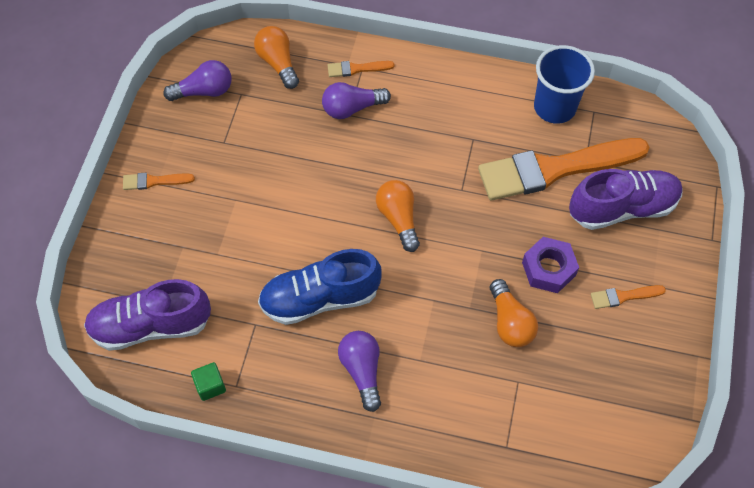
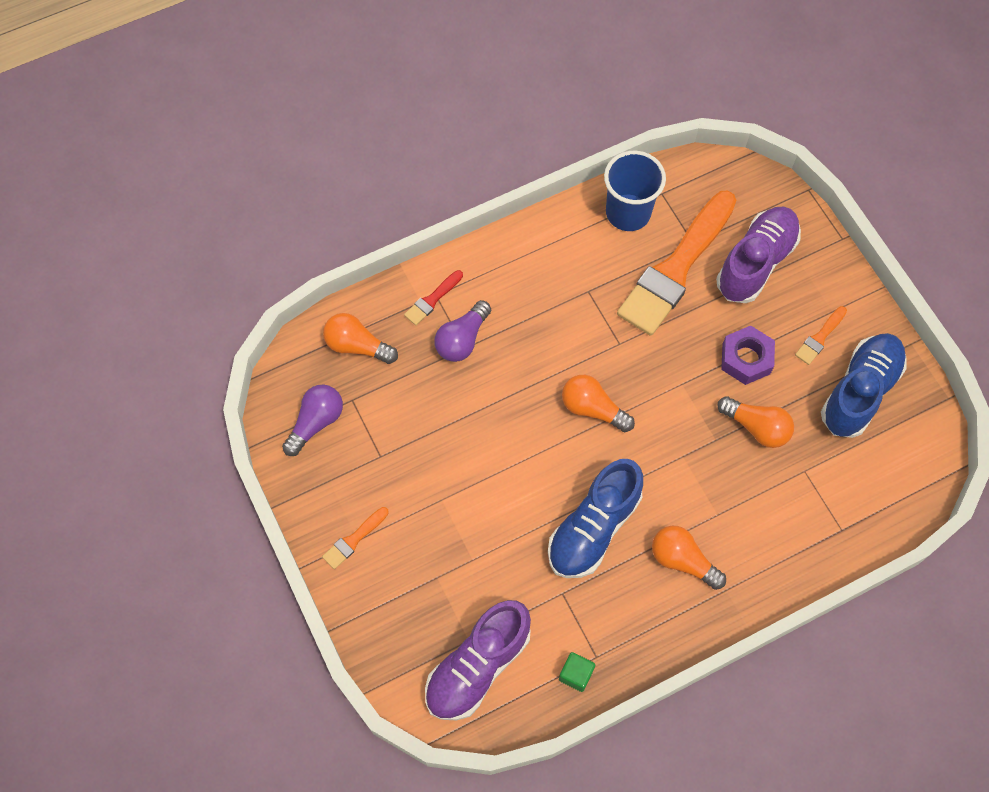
camera: 40 degrees left, 5 degrees up
(357, 69) = (432, 299): orange brush -> red brush
(362, 371) = (682, 560): purple light bulb -> orange light bulb
(619, 359) = (859, 392): none -> blue shoe

